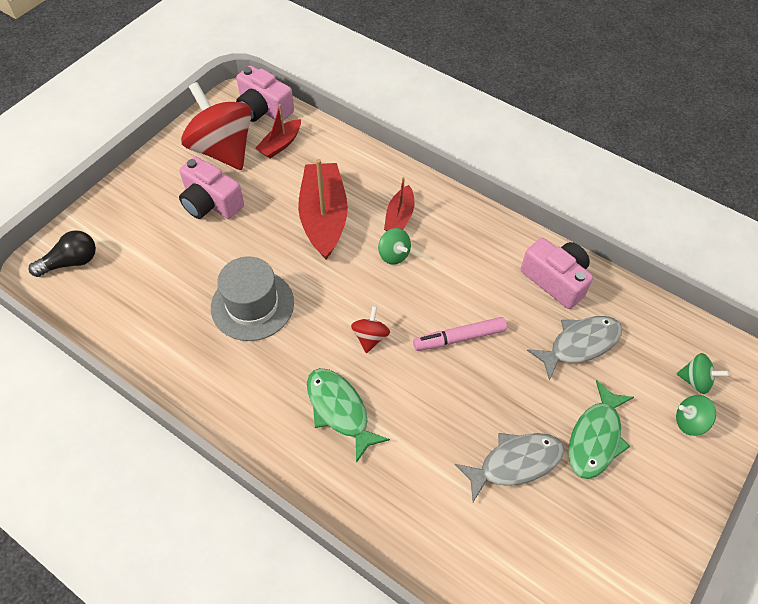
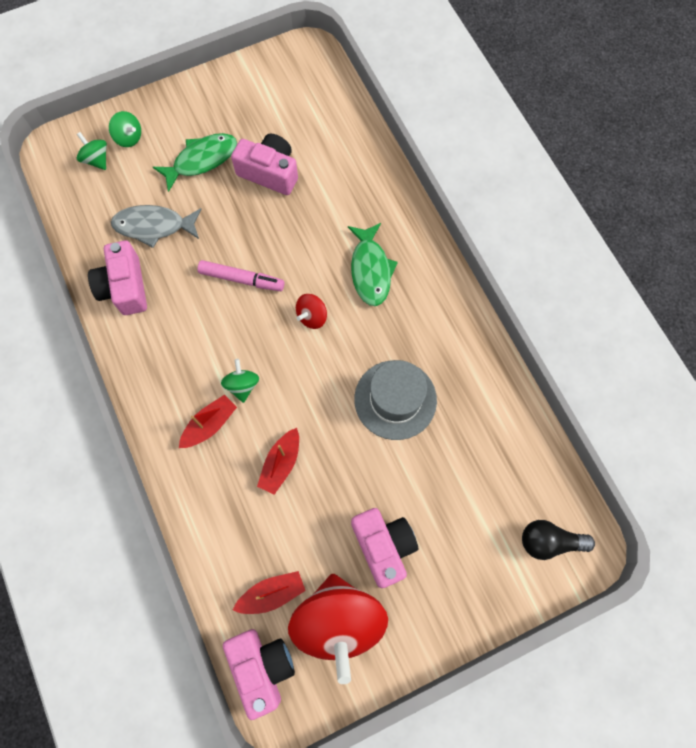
camera: 150 degrees left, 15 degrees up
(324, 217) = (281, 463): red boat -> red boat, size x0.54
(515, 463) = (269, 172): grey fish -> pink camera

